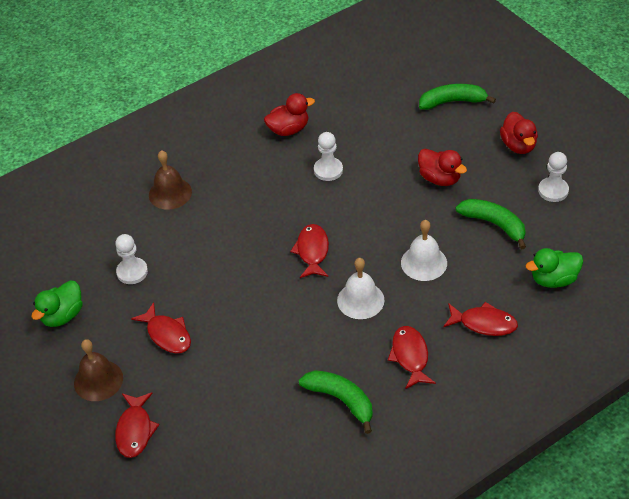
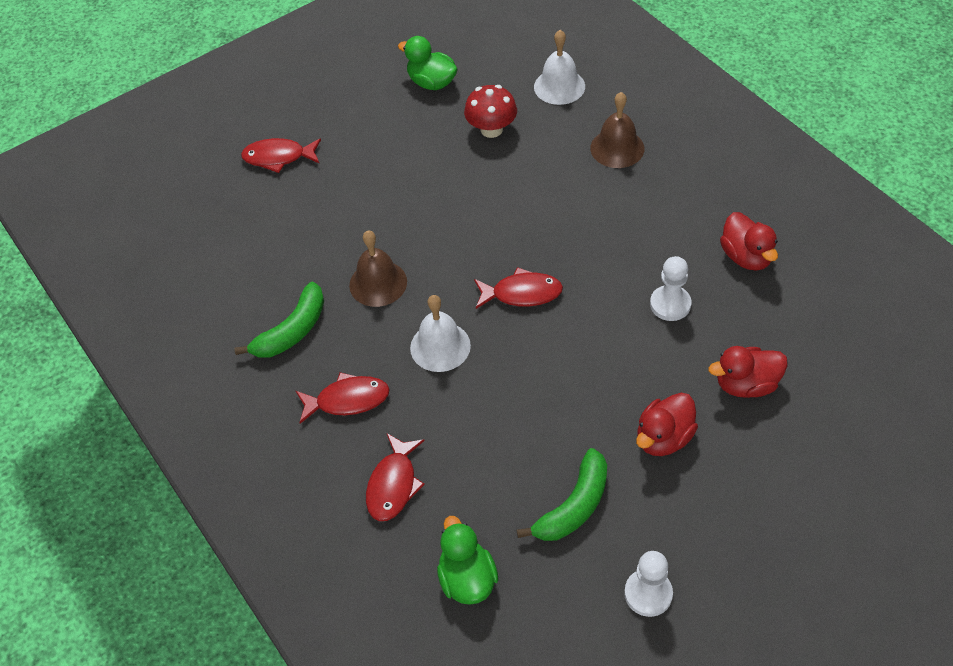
camera: 90 degrees right, 5 degrees up
(98, 380) = (344, 121): brown bell -> brown bell (378, 283)
(132, 272) = (491, 129): white pawn -> red mushroom
(167, 334) = (400, 169): red fish -> none
(424, 262) = (501, 416): white bell -> white bell (559, 86)
(452, 102) = (837, 459): green banana -> none
(518, 145) = (746, 549): red duck -> red duck (746, 384)

